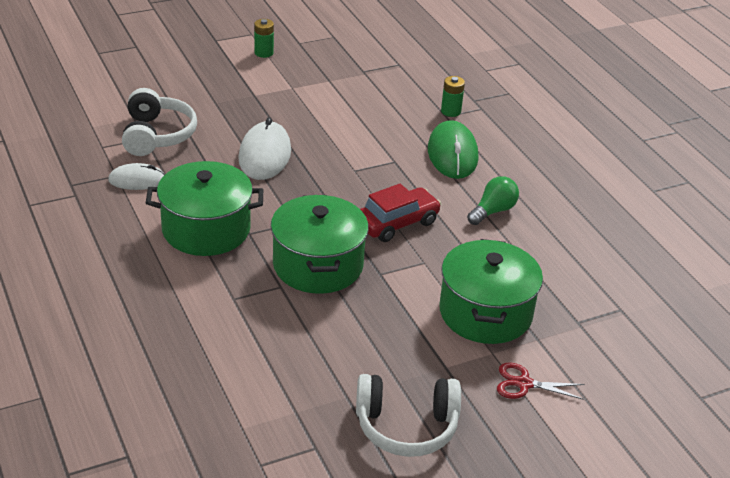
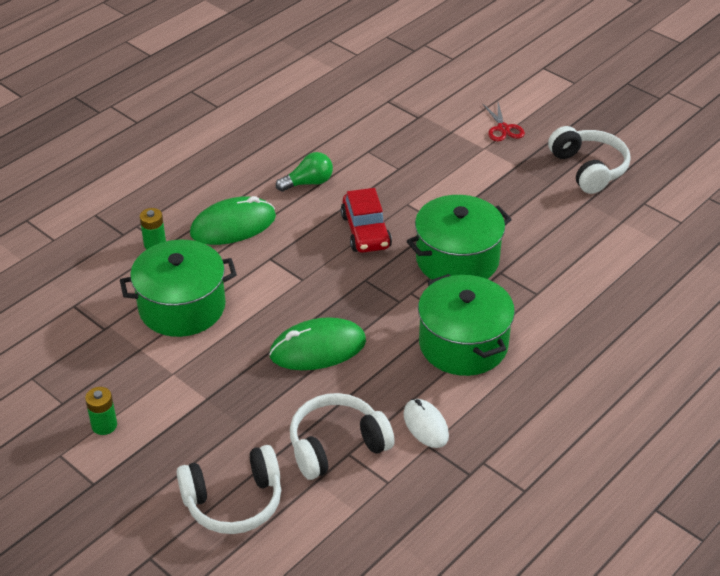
camera: 110 degrees left, 5 degrees up
(149, 83) = (233, 501): none -> white headphones
(265, 155) = (318, 348): white mouse -> green mouse
(397, 223) = (365, 231): red car -> red car turned 135 degrees counterclockwise
(485, 313) = (443, 160): green pot -> green pot (182, 307)
(493, 211) = (308, 183): green light bulb -> green light bulb turned 135 degrees clockwise

